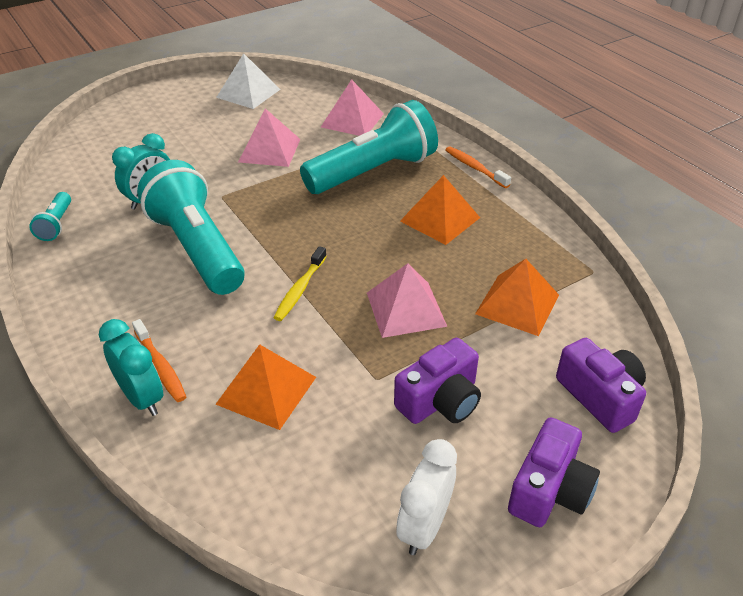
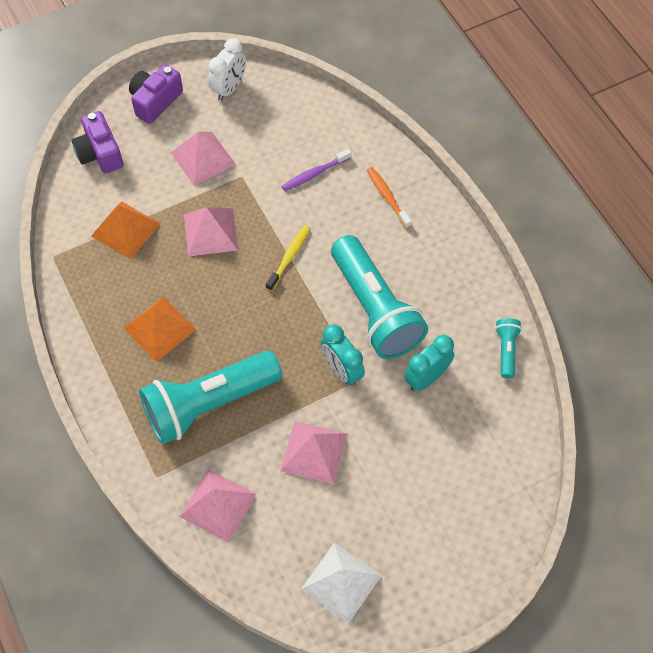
camera: 175 degrees left, 20 degrees up
(142, 398) = (395, 174): turquoise clock -> turquoise clock (342, 370)
(266, 390) = (314, 174): orange pyramid -> purple toothbrush
(440, 400) = (203, 158): purple camera -> pink pyramid
(474, 167) = (105, 402): orange toothbrush -> none

